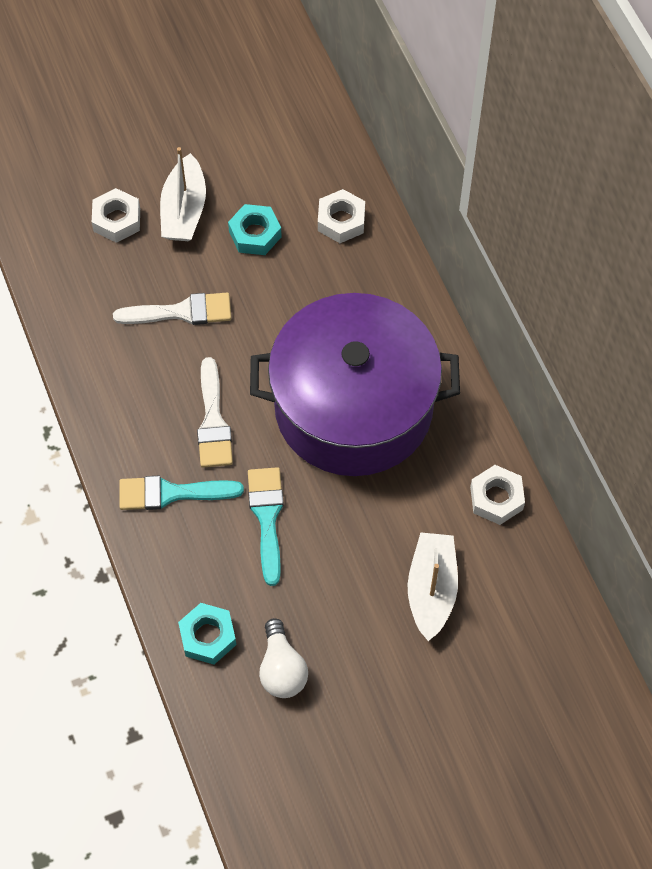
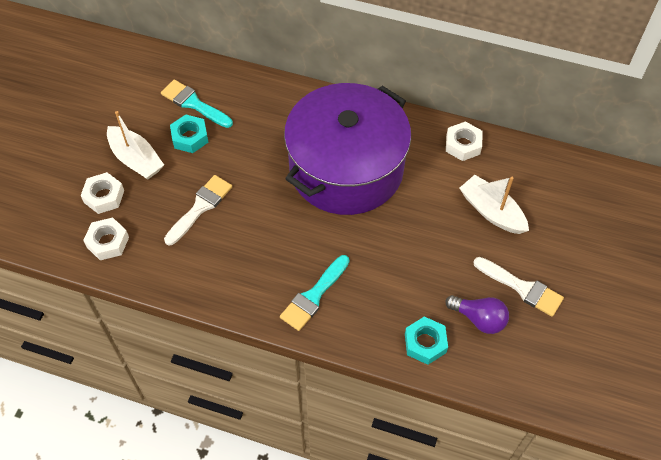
camera: 50 degrees left, 5 degrees down
(213, 421) = (288, 241): white brush -> white brush (522, 288)
(267, 517) = (375, 258): turquoise brush -> turquoise brush (193, 103)
(282, 669) = (479, 319): white light bulb -> purple light bulb
(341, 221) = (226, 94): white nut -> white nut (108, 242)

